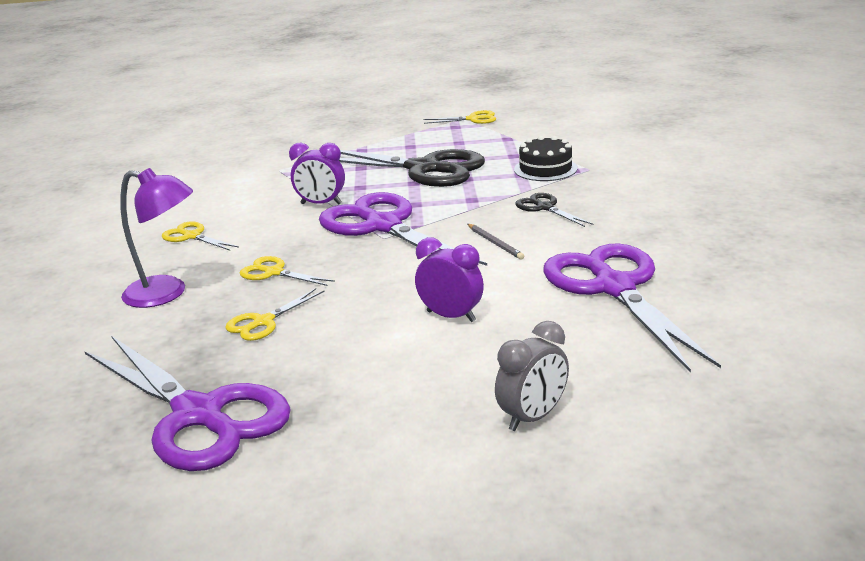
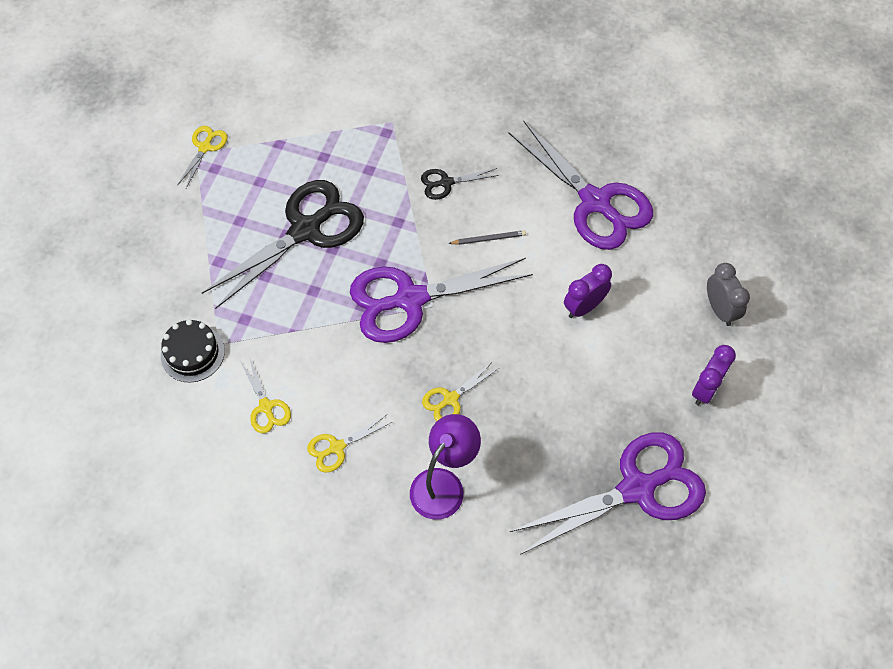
camera: 70 degrees left, 35 degrees up
(263, 322) = (530, 424): yellow scissors -> yellow scissors (266, 407)
(321, 204) = (331, 330): purple clock -> purple clock (706, 389)
(545, 169) = (369, 149): black cake -> black cake (192, 353)
(614, 288) = (595, 202): purple scissors -> purple scissors turned 135 degrees counterclockwise

